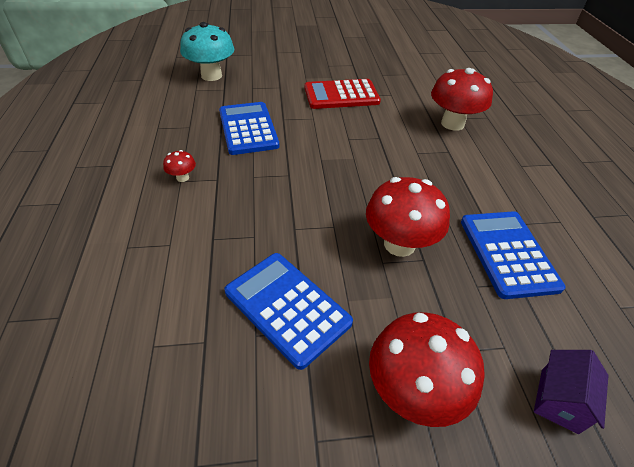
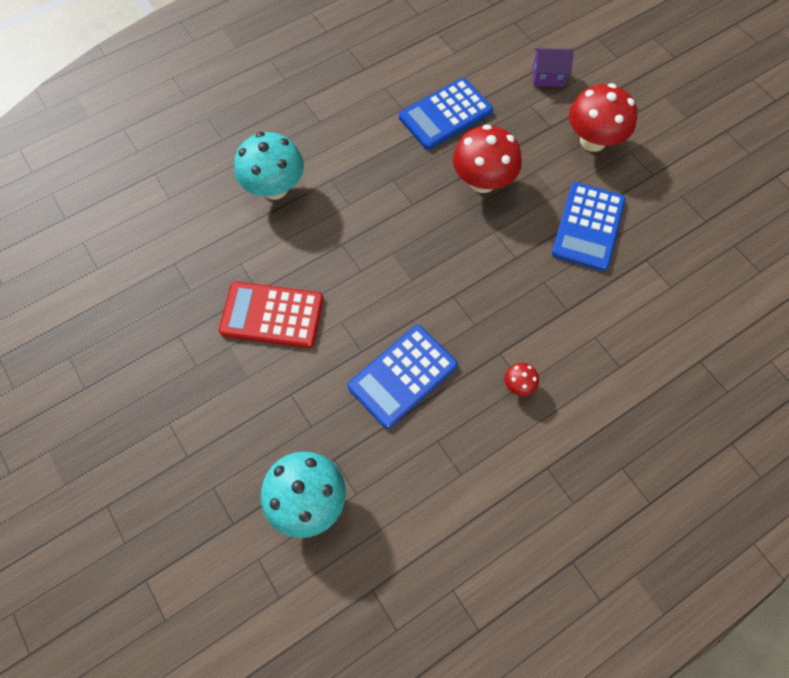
camera: 115 degrees left, 20 degrees up
(341, 95) = (272, 315): red calculator -> red calculator turned 135 degrees clockwise
(452, 123) = (275, 188): red mushroom -> turquoise mushroom

